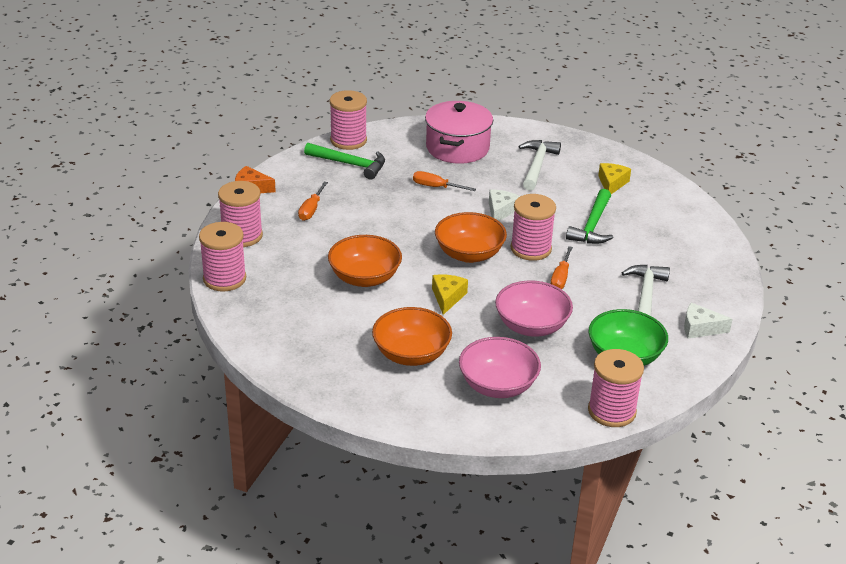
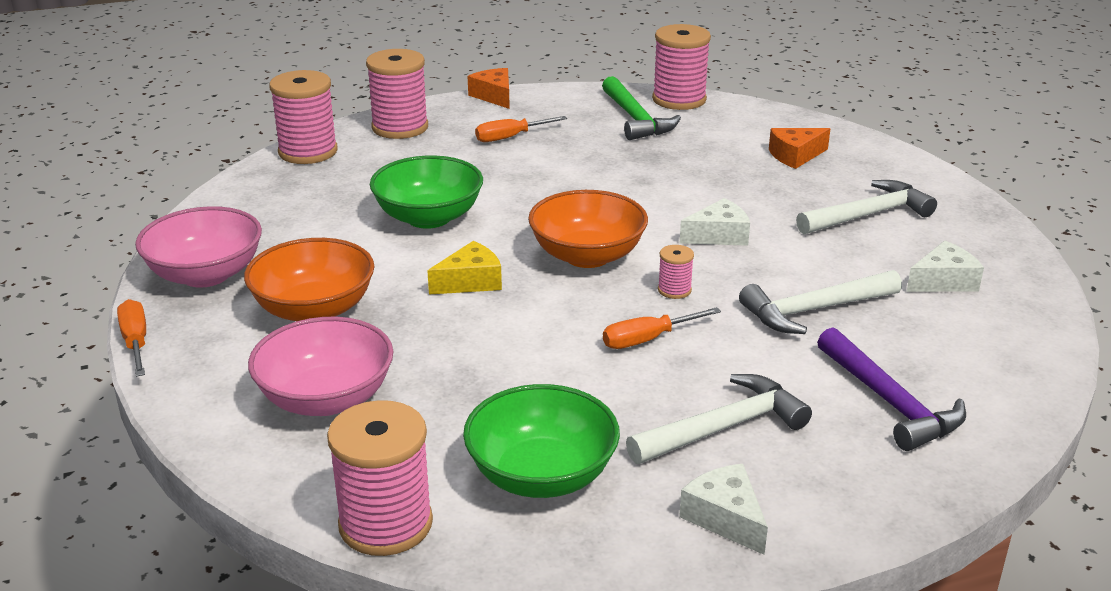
camera: 50 degrees right, 5 degrees down
(365, 278) = (428, 217): orange bowl -> green bowl
(435, 187) = (688, 178): orange screwdriver -> orange screwdriver (136, 341)
(457, 148) = (795, 156): pink pot -> orange cheese
(531, 249) = (674, 290): pink spool -> pink spool, size x0.47
(531, 326) = (499, 366): pink bowl -> pink bowl (205, 274)
(592, 226) = (814, 310): green hammer -> white hammer
(612, 183) = (943, 281): yellow cheese -> white cheese
(675, 249) = (890, 402): none -> purple hammer

